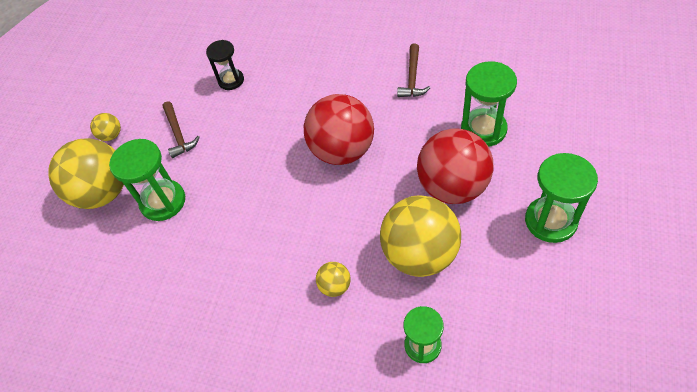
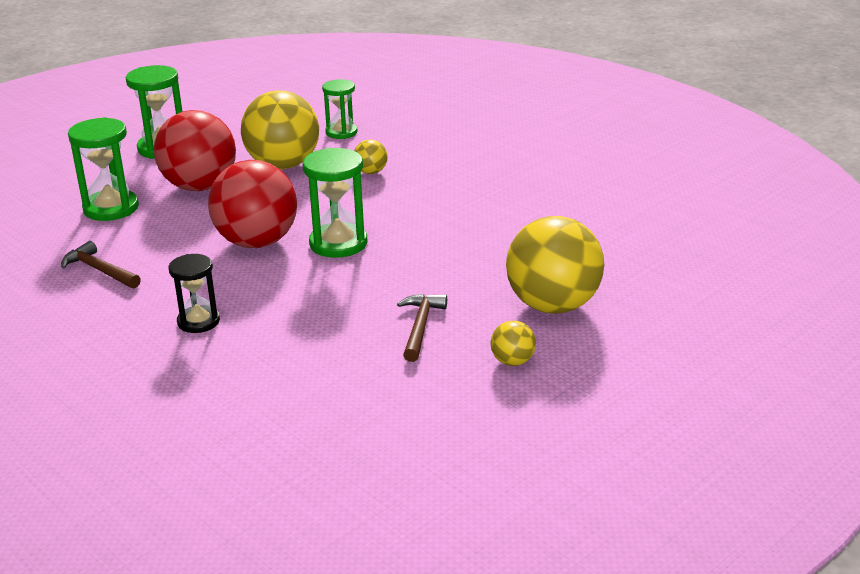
camera: 155 degrees left, 25 degrees down
(163, 201) = (485, 273): green hourglass -> green hourglass (338, 243)
(231, 80) = (299, 358): black hourglass -> black hourglass (198, 321)
(412, 78) = (99, 270): brown hammer -> brown hammer turned 90 degrees counterclockwise

